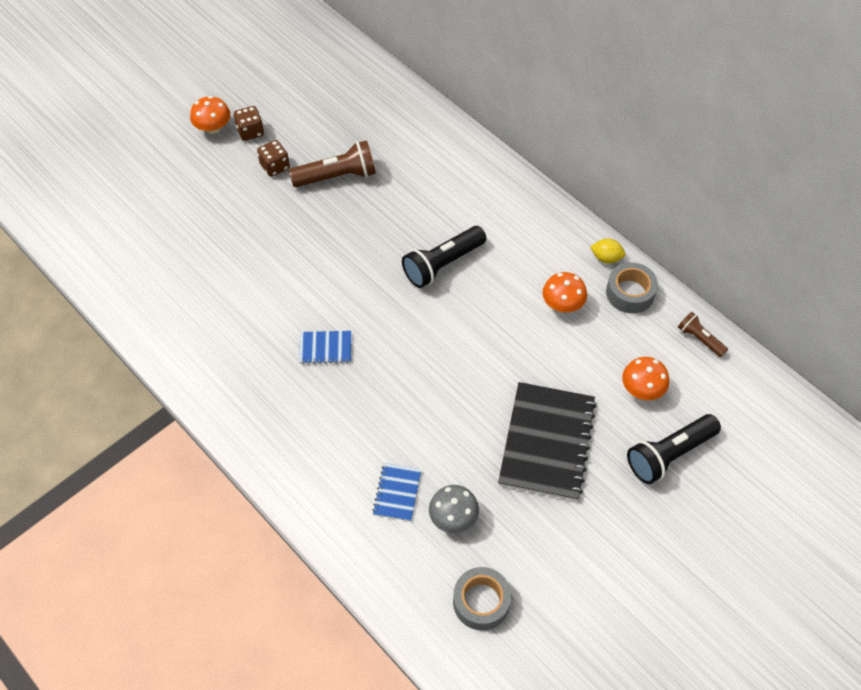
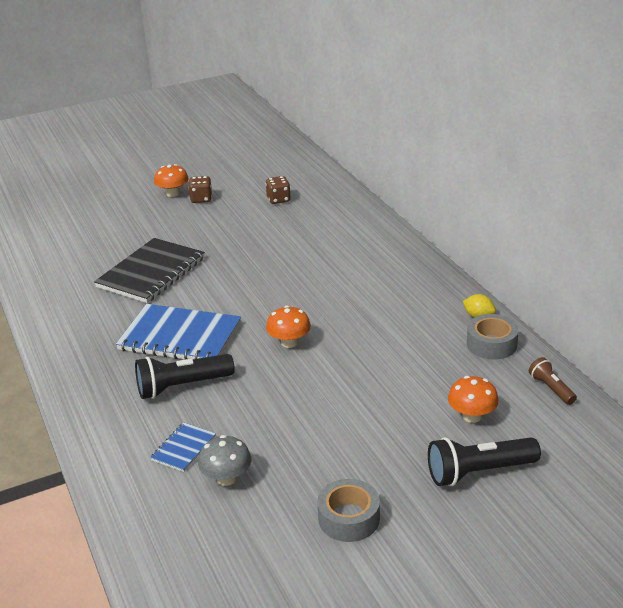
camera: 20 degrees right, 25 degrees down
(275, 166) = (208, 220): brown dice -> brown dice (278, 199)
(325, 348) = (180, 336): blue notebook -> blue notebook, size x2.11
(337, 176) = (257, 232): brown flashlight -> none
(442, 264) = (318, 298): black flashlight -> black flashlight (182, 386)
(481, 602) = (217, 551): grey tape -> grey tape (349, 518)
(547, 442) = (352, 438): black notebook -> black notebook (151, 272)
(562, 304) = (419, 342): orange mushroom -> orange mushroom (289, 342)

